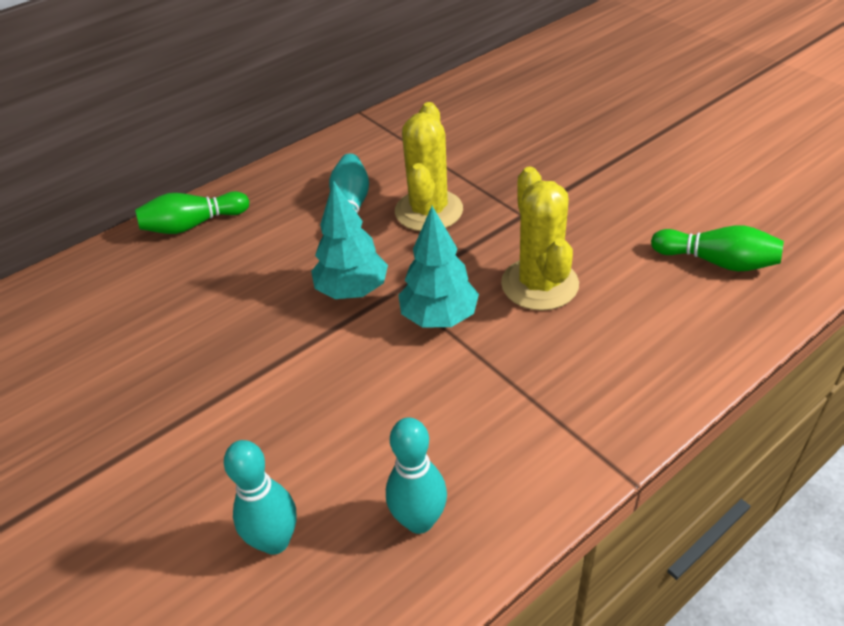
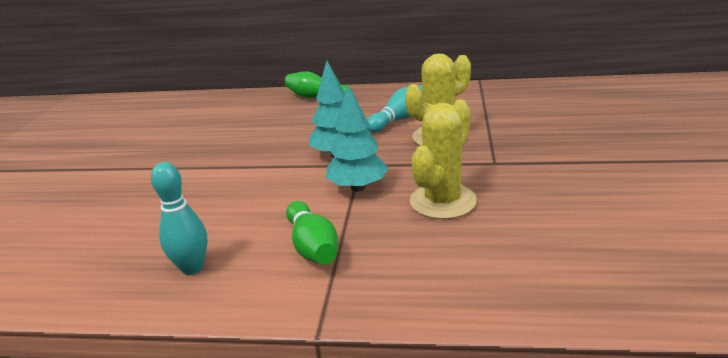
camera: 45 degrees right, 15 degrees down
(275, 541) = (135, 233): turquoise bowling pin -> none
(717, 262) = (602, 255): green bowling pin -> green bowling pin (313, 246)

